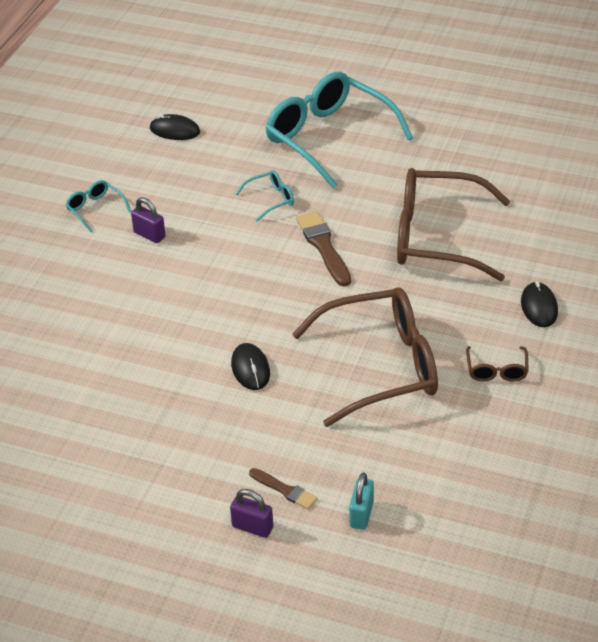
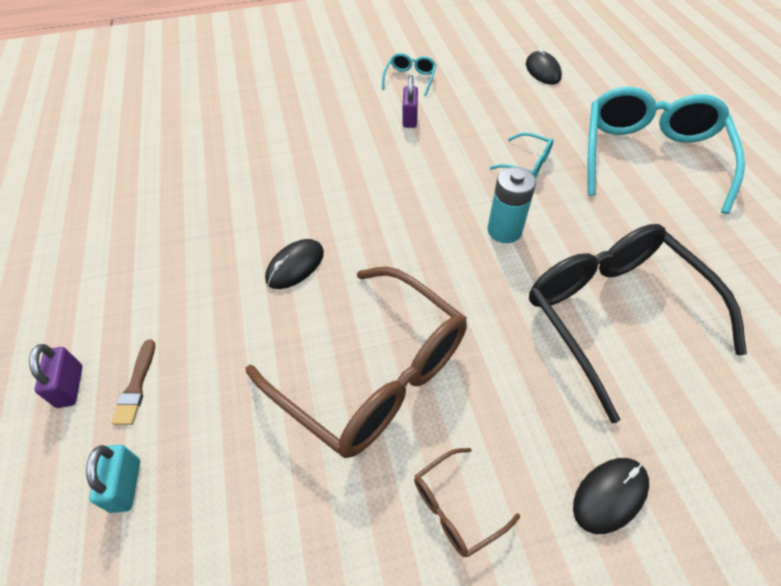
camera: 55 degrees right, 10 degrees up
(323, 247) = (504, 230): brown brush -> turquoise battery
(361, 514) = (126, 485): turquoise padlock -> turquoise padlock turned 75 degrees counterclockwise
(436, 237) = (613, 314): brown glasses -> black glasses

